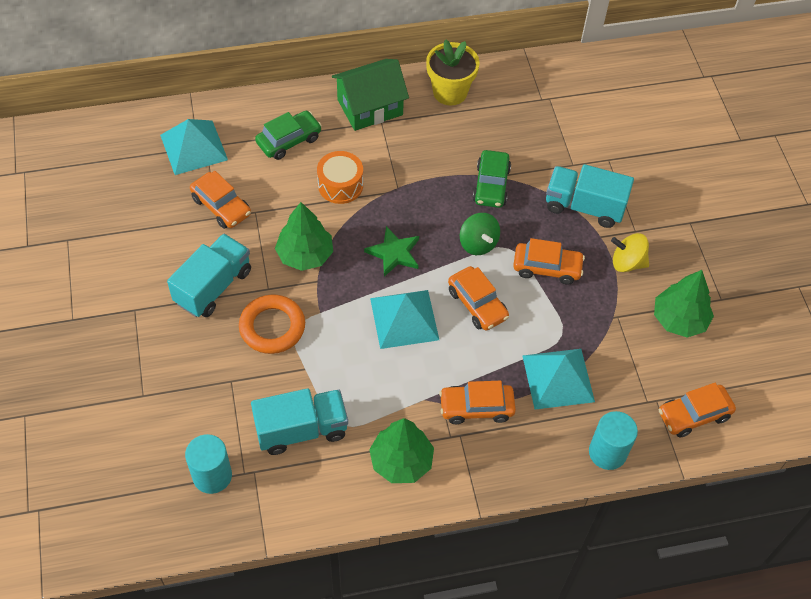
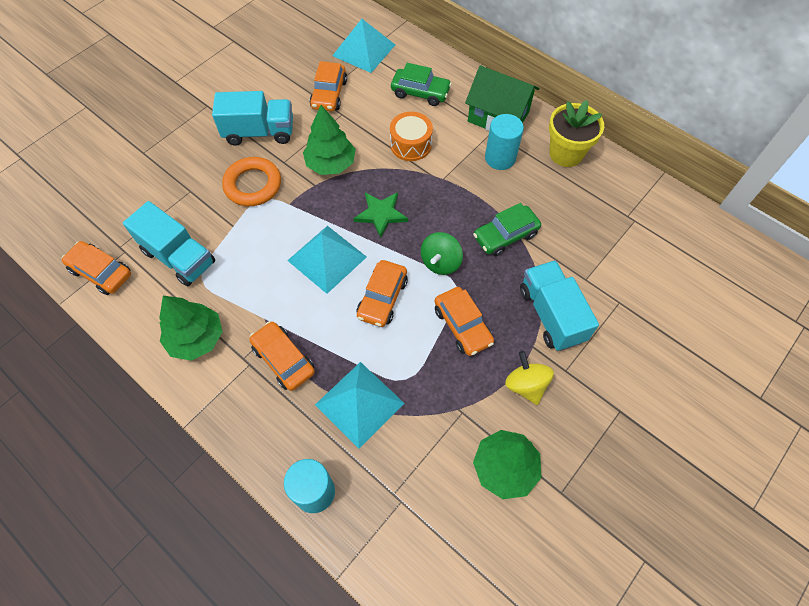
camera: 55 degrees right, 5 degrees up
(212, 476) = (105, 230): turquoise cylinder -> turquoise cylinder (500, 158)
(694, 415) = (411, 546): orange car -> orange car (101, 272)

